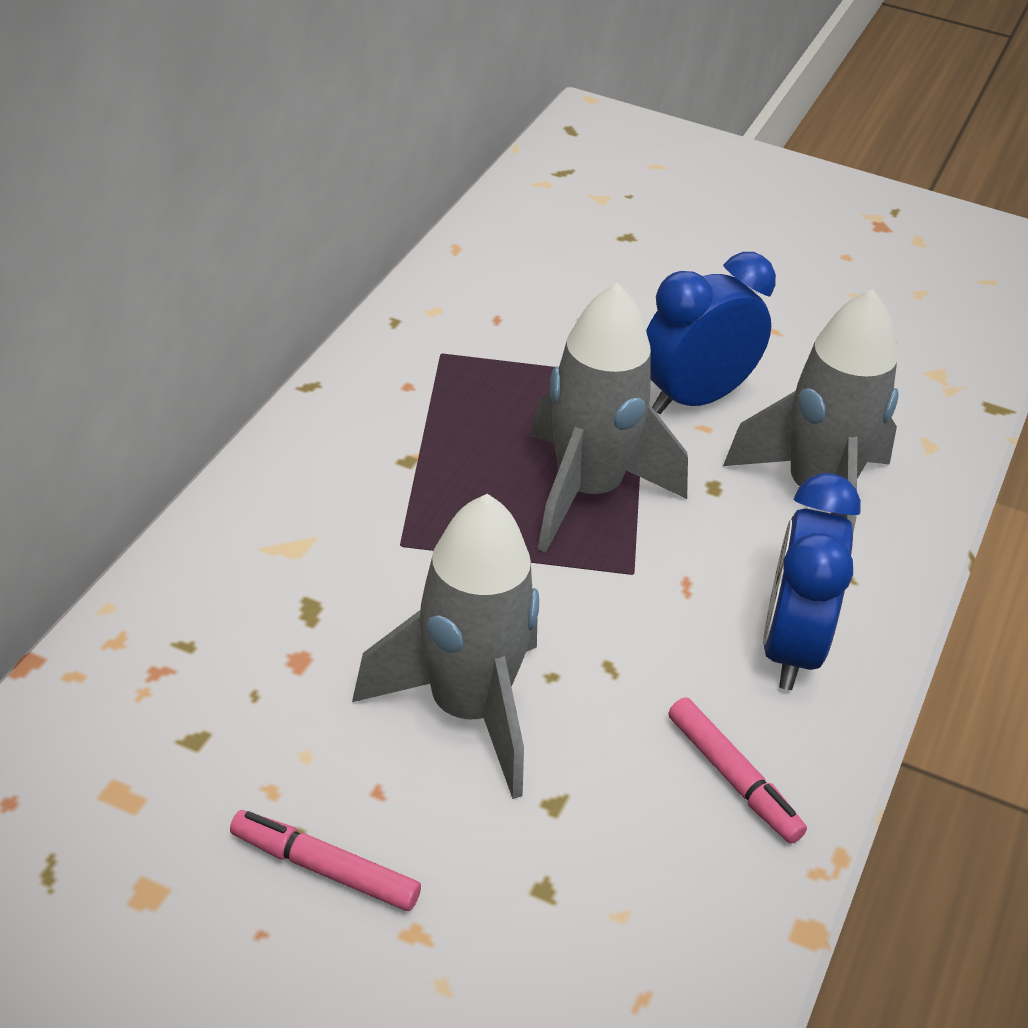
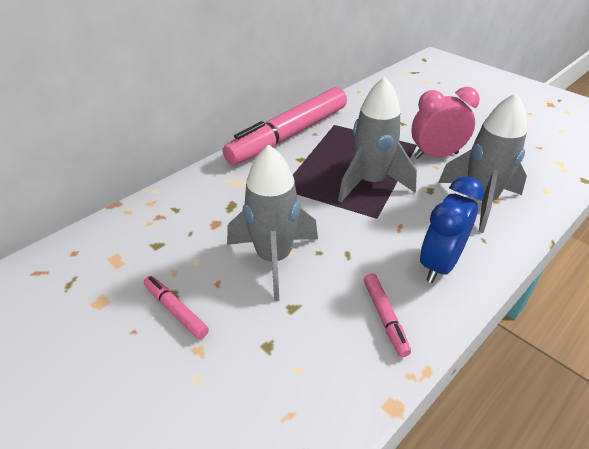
camera: 25 degrees right, 0 degrees up
(352, 399) = (290, 135): none -> pink marker
(695, 399) = (436, 155): blue clock -> pink clock

